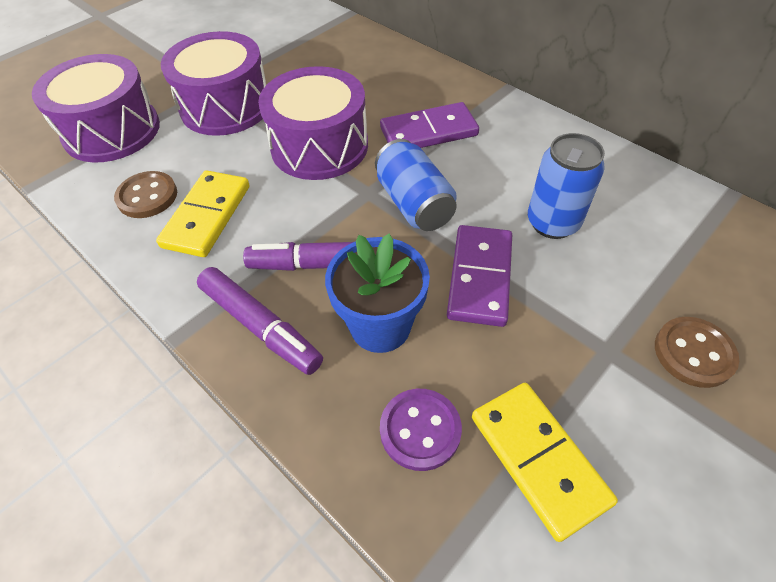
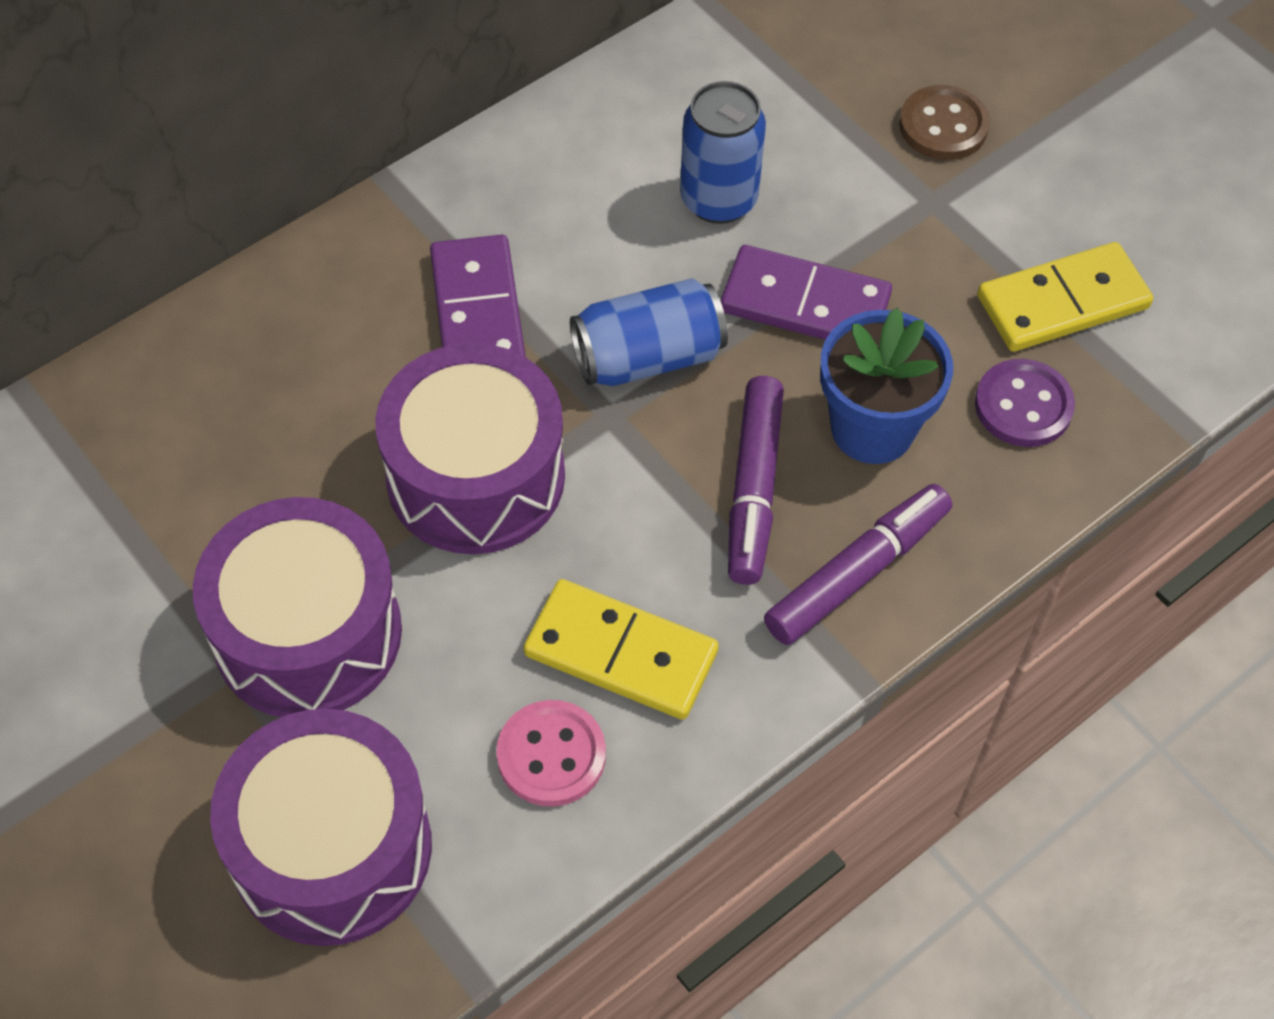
camera: 85 degrees left, 5 degrees up
(147, 196) = (551, 755): brown button -> pink button

